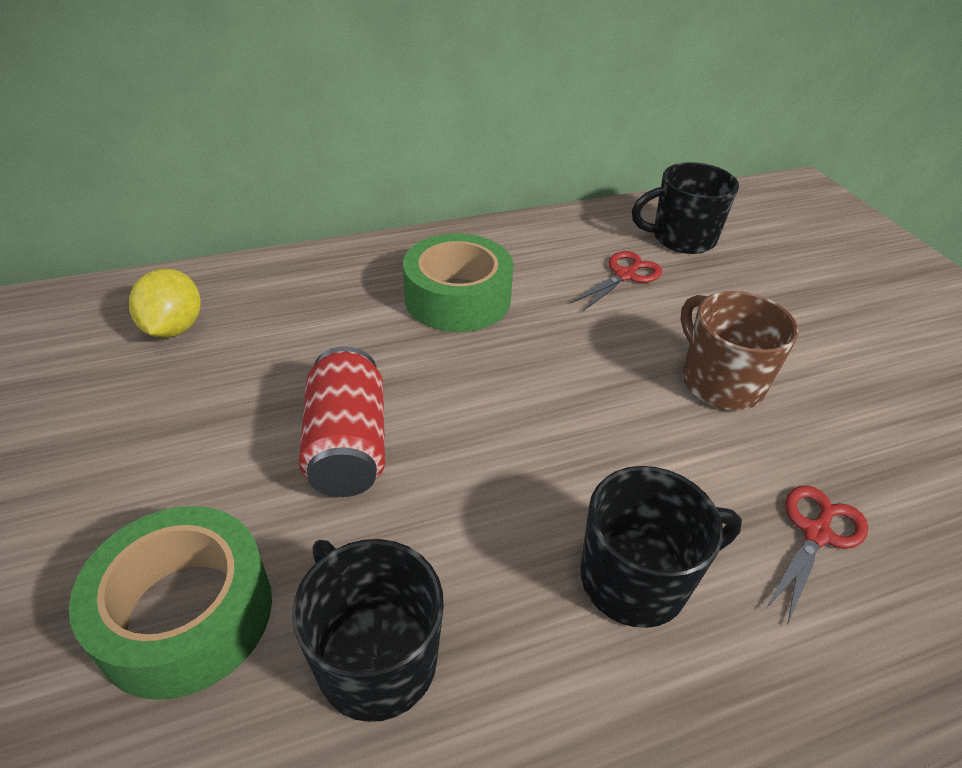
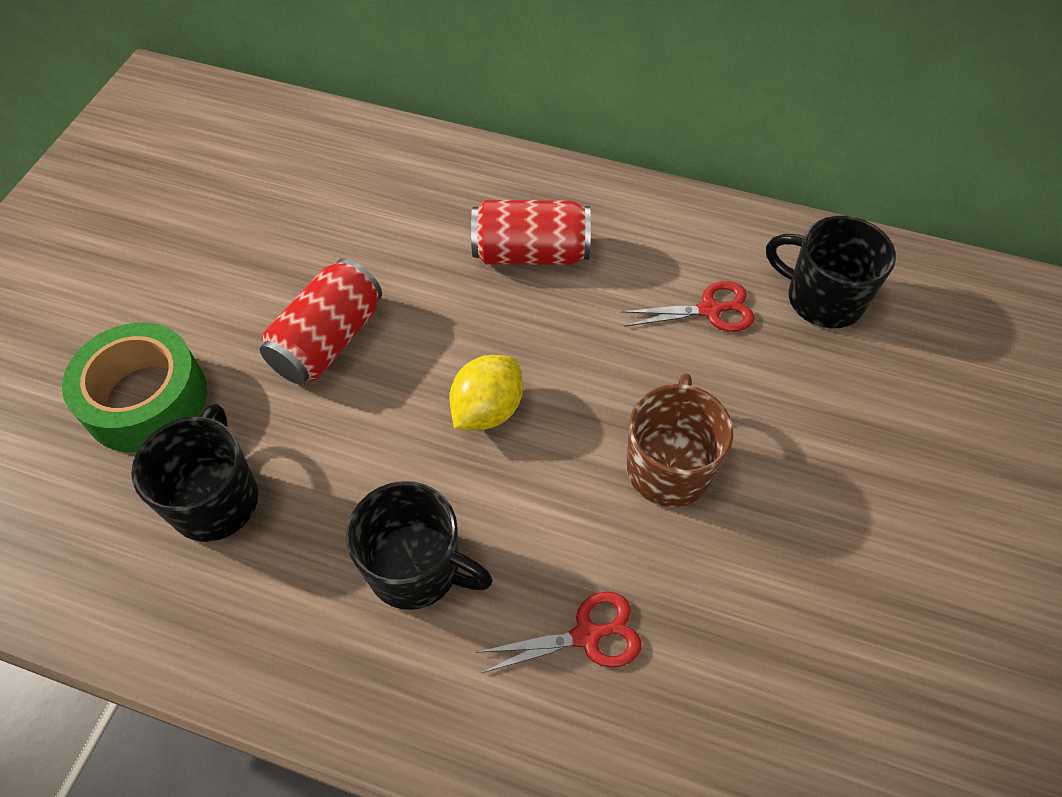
camera: 40 degrees right, 15 degrees up
(174, 328) = (299, 169): yellow lemon -> yellow lemon (487, 409)
(457, 298) = (530, 253): green tape -> red can

